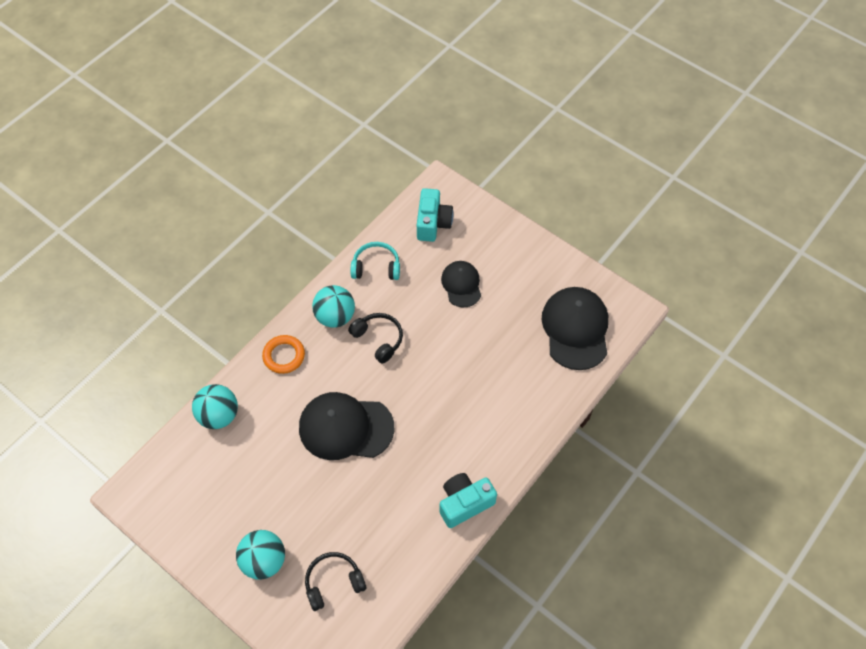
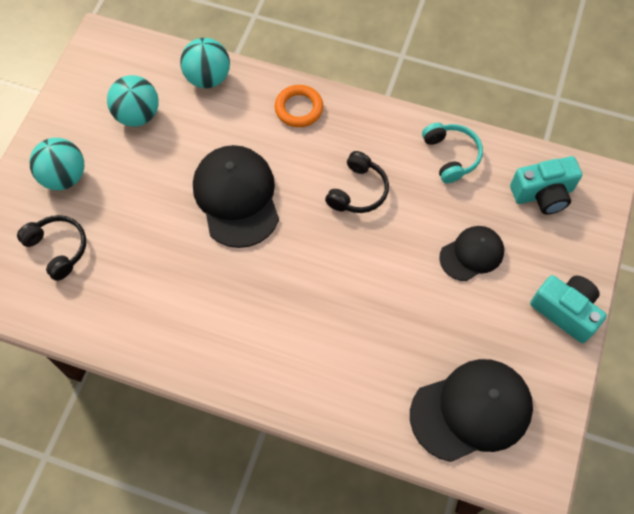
camera: 70 degrees right, 5 degrees up
(335, 317) = (368, 138): turquoise ball -> turquoise ball (138, 115)
(464, 503) = (187, 351): turquoise camera -> turquoise camera (565, 311)

